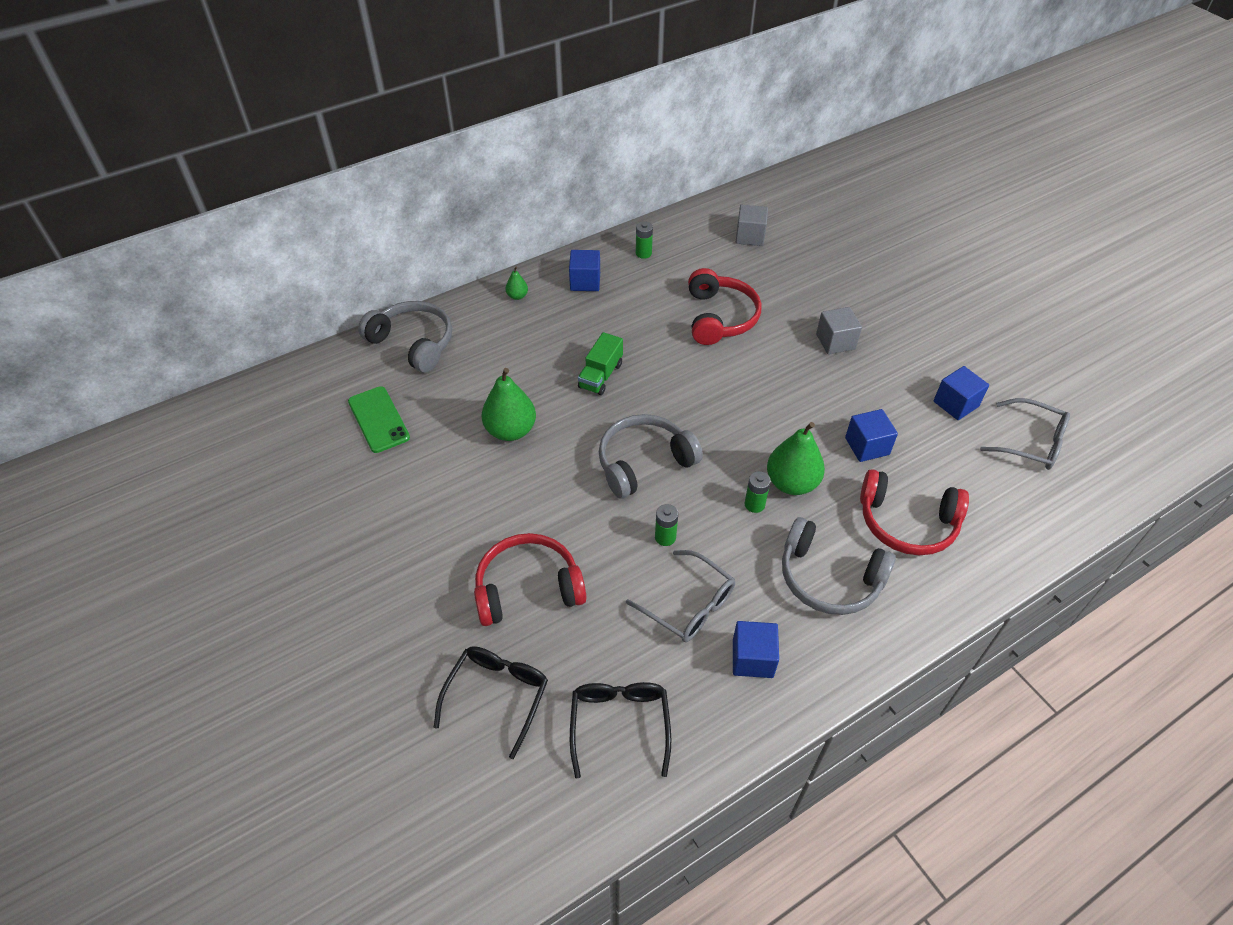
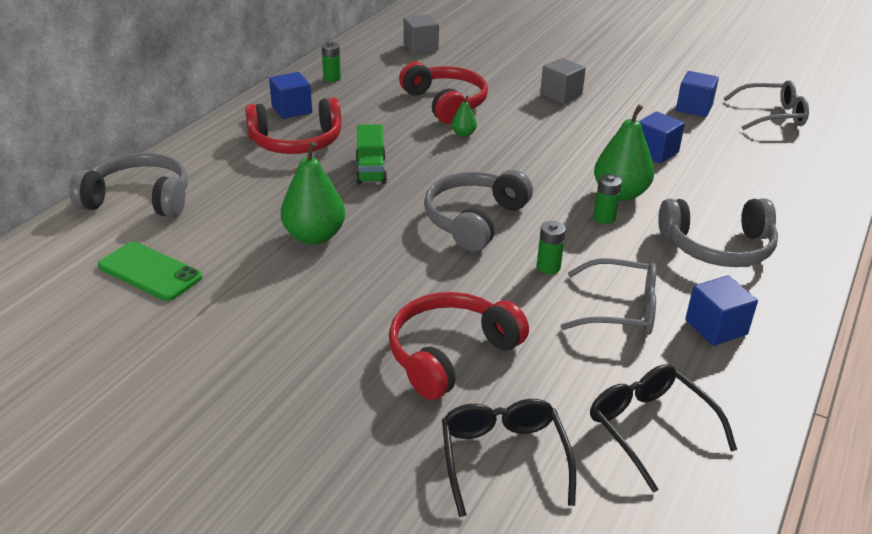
camera: 30 degrees left, 15 degrees down
(517, 296) = (229, 136): green pear -> green pear (463, 134)
(907, 523) = (738, 191): red headphones -> red headphones (296, 142)

